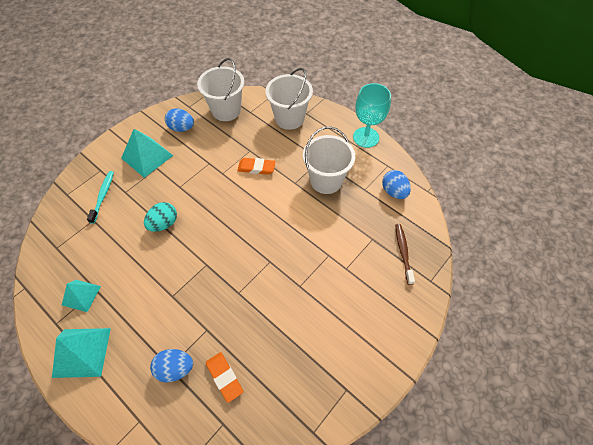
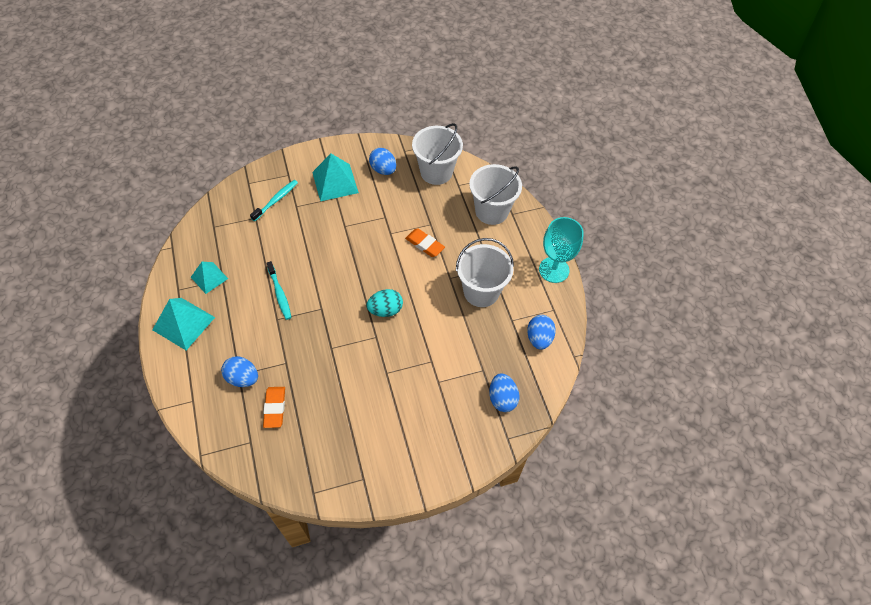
camera: 30 degrees right, 0 degrees up
(159, 272) = (279, 294): none -> turquoise toothbrush
(164, 223) = (310, 253): turquoise egg -> turquoise egg (385, 310)
(403, 252) = (502, 398): brown toothbrush -> blue egg

